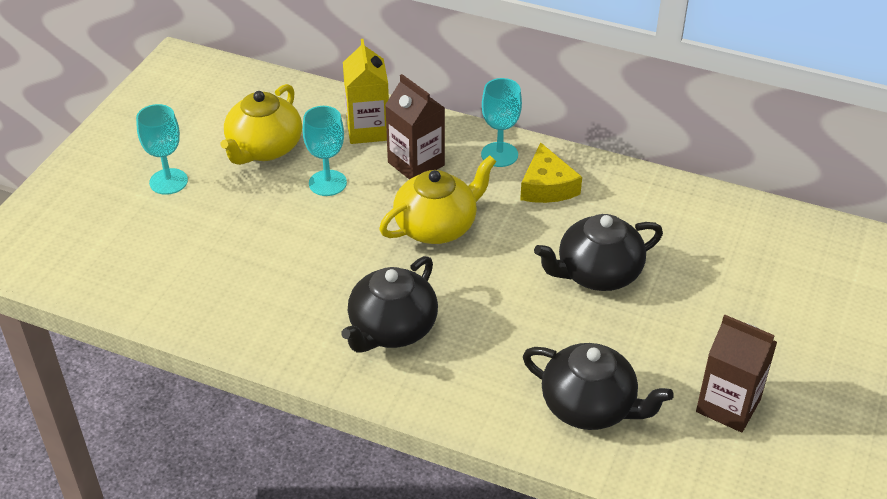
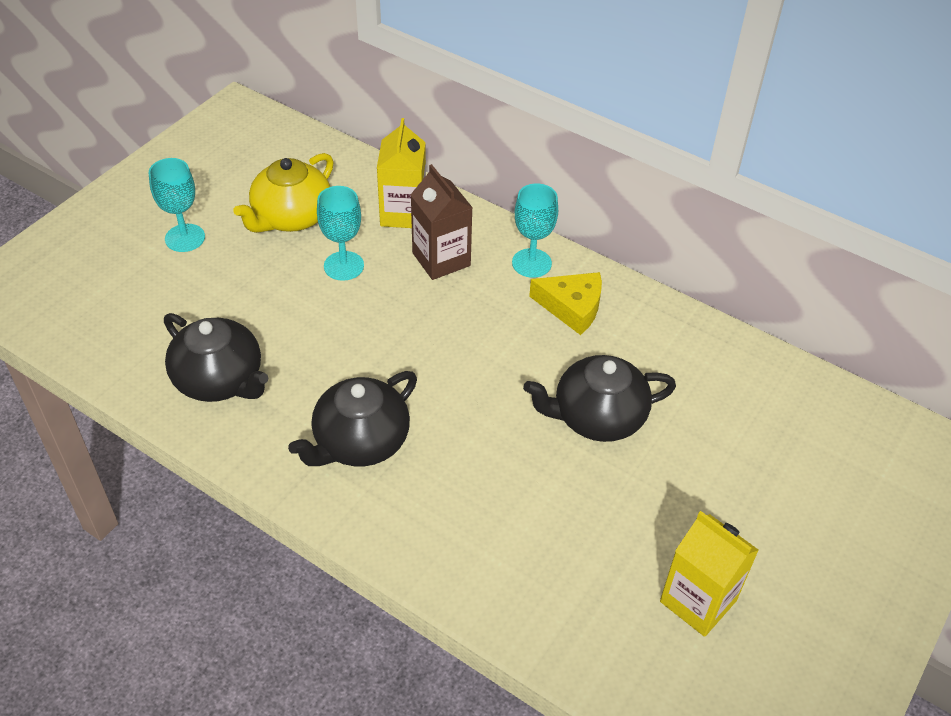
camera: 10 degrees right, 5 degrees up
(437, 226) = (442, 333): yellow teapot -> none
(547, 186) = (572, 307): yellow cheese -> yellow cheese turned 75 degrees counterclockwise
(589, 406) = (544, 572): black teapot -> black teapot (220, 380)
(728, 405) = (698, 601): brown carton -> yellow carton

